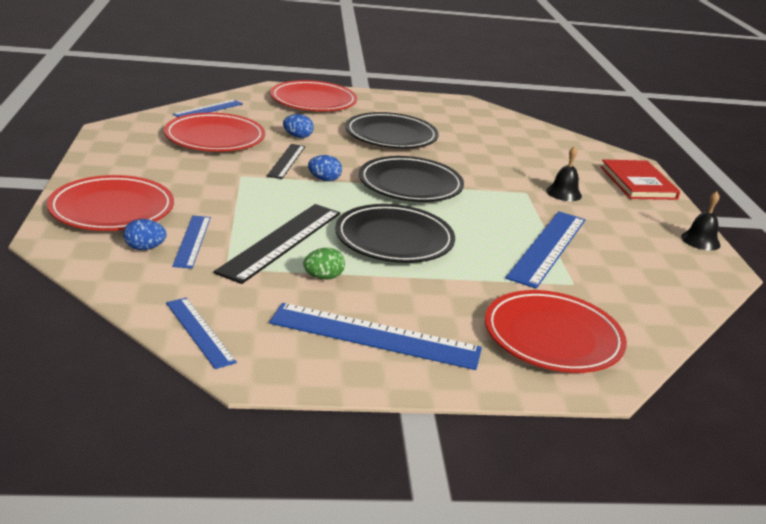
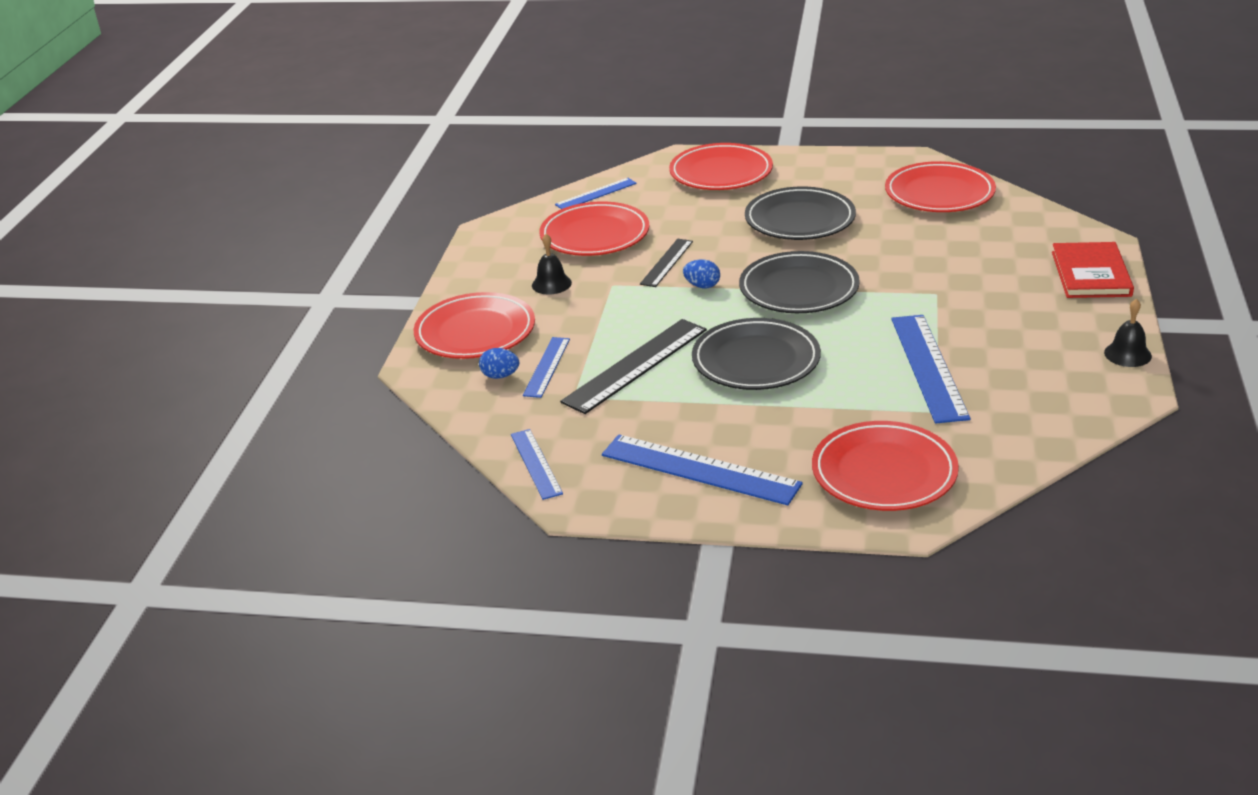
camera: 20 degrees right, 5 degrees up
(298, 136) = (688, 227): blue egg -> none
(323, 277) = (667, 406): green egg -> none
(494, 124) = (939, 193): none -> red plate
(547, 247) = (928, 367): blue ruler -> blue ruler turned 45 degrees counterclockwise
(563, 193) = (983, 293): black bell -> black bell (551, 284)

